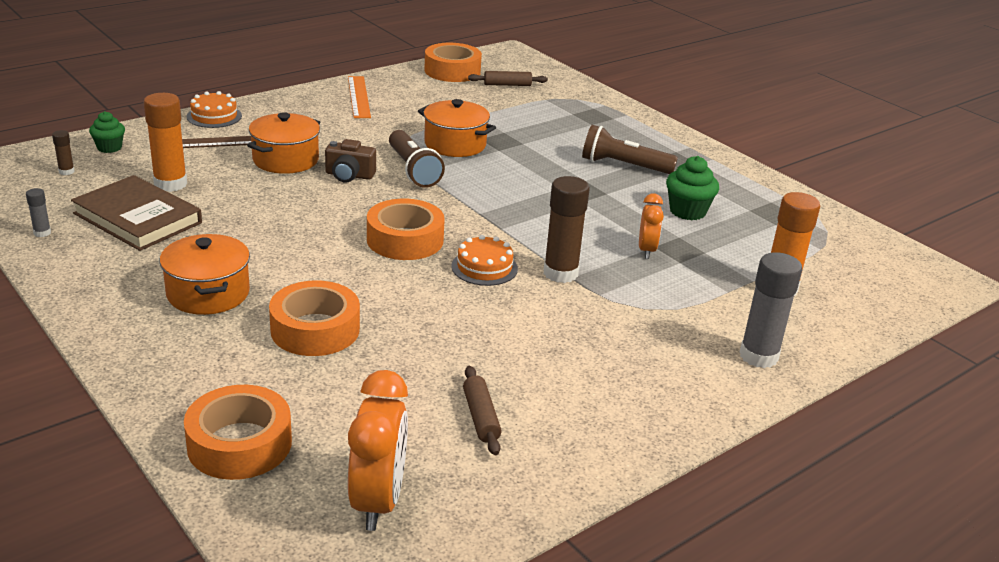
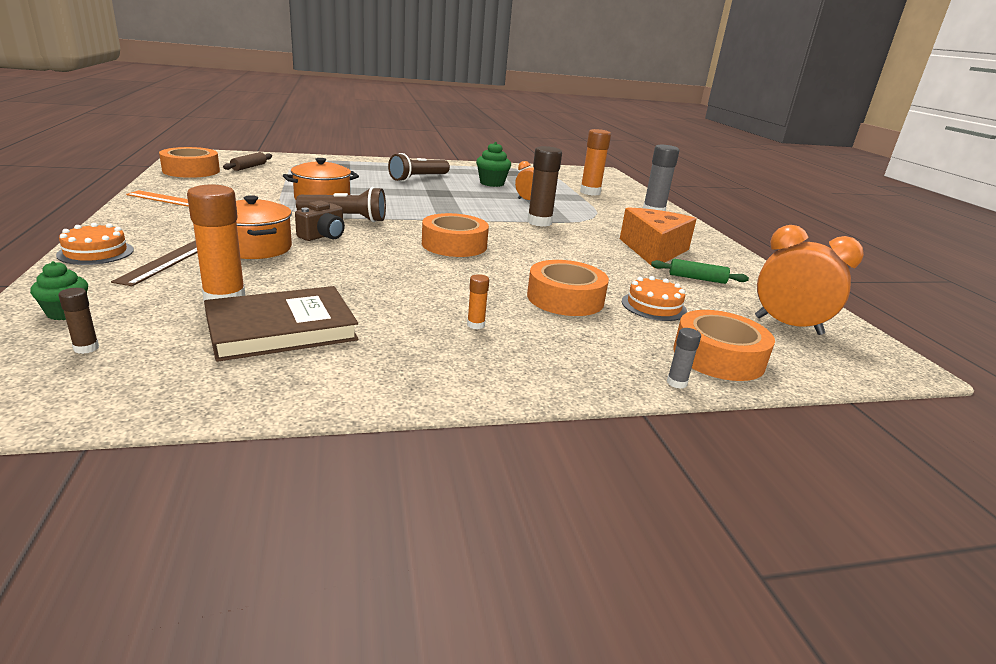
camera: 65 degrees left, 5 degrees down
(42, 233) = (241, 389): grey glue stick -> grey glue stick (676, 383)
(208, 293) = (475, 325): orange pot -> orange glue stick
(481, 417) = (697, 278): brown rolling pin -> green rolling pin
(484, 267) = (515, 235): orange cake -> orange cake (653, 306)
(559, 372) = (653, 250): none -> orange cheese

